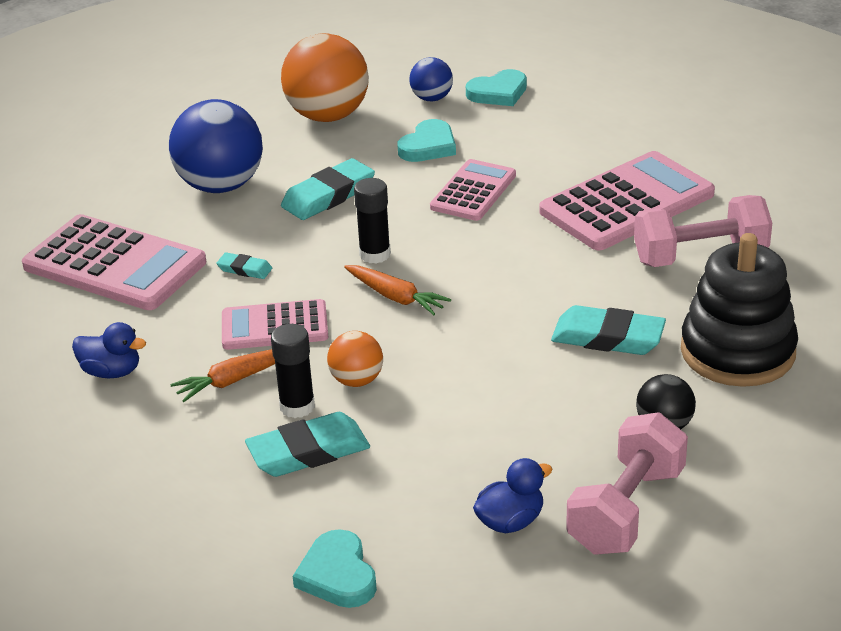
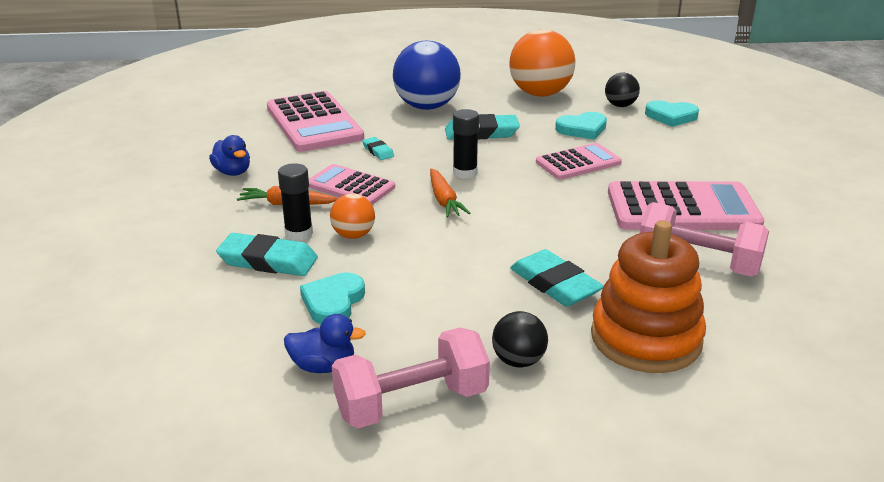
camera: 35 degrees right, 5 degrees down
(337, 575) = (177, 339): turquoise heart -> turquoise heart (333, 302)
(431, 98) = (620, 105): blue ball -> black ball
(737, 351) = (646, 338): black stacking toy -> orange stacking toy

